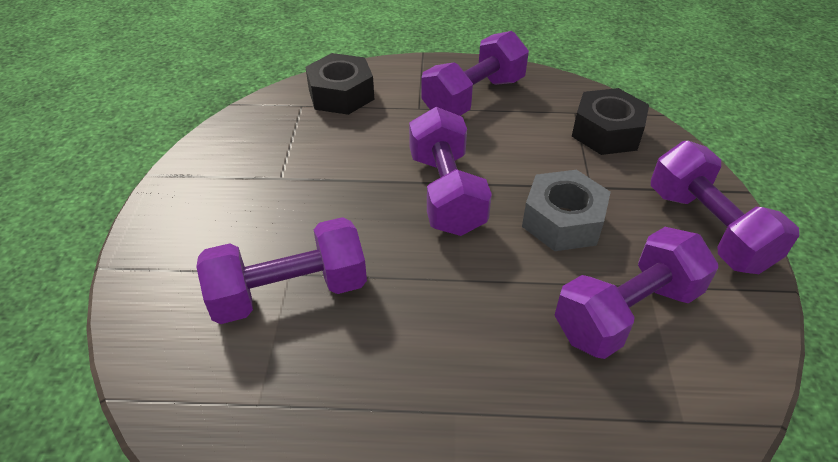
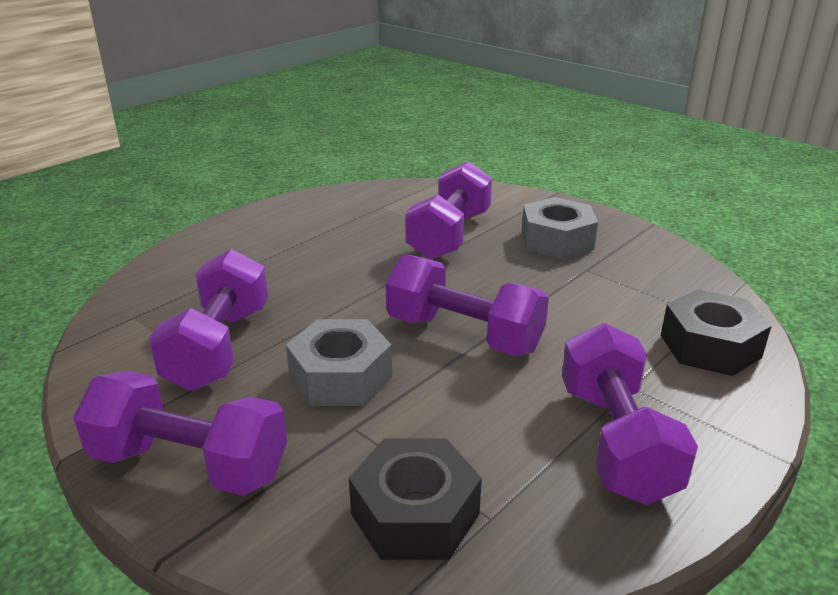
camera: 130 degrees right, 15 degrees down
(237, 214) = (557, 240): none -> grey nut

